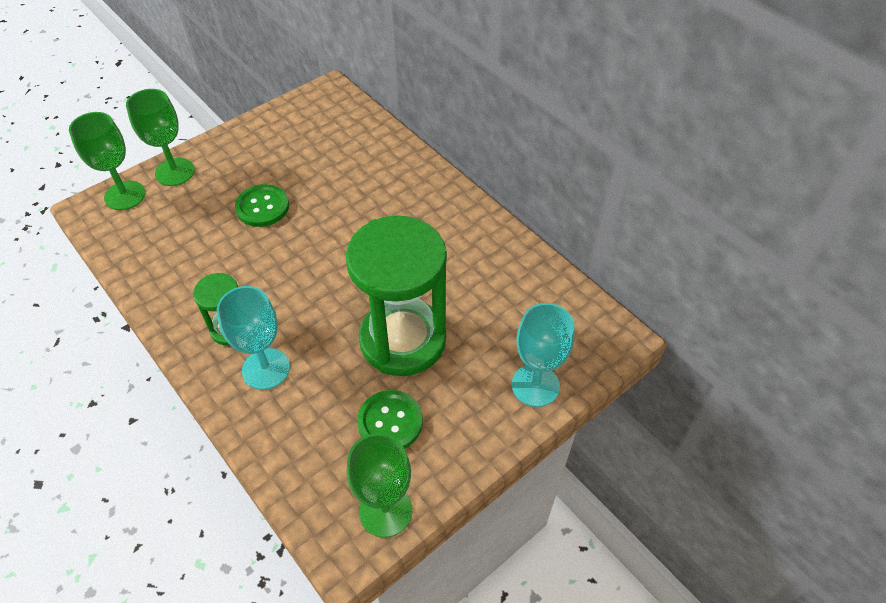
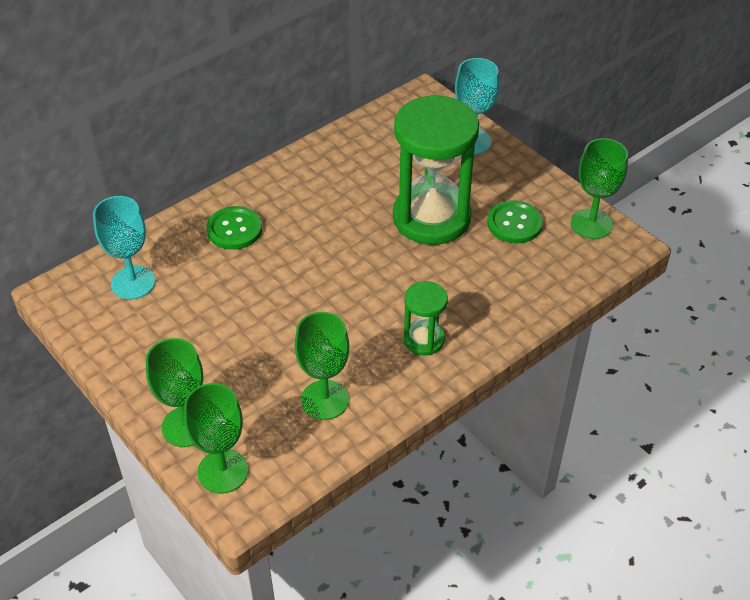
camera: 90 degrees left, 5 degrees down
(178, 255) = (325, 400): none -> green goblet
(262, 207) = (256, 334): green button -> green button (234, 229)
(266, 369) = (468, 308): turquoise goblet -> turquoise goblet (133, 282)

